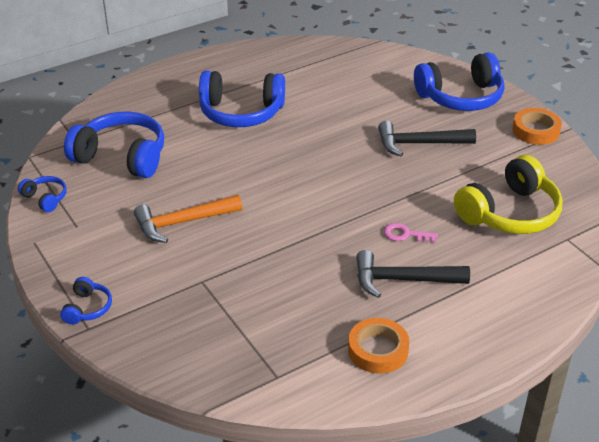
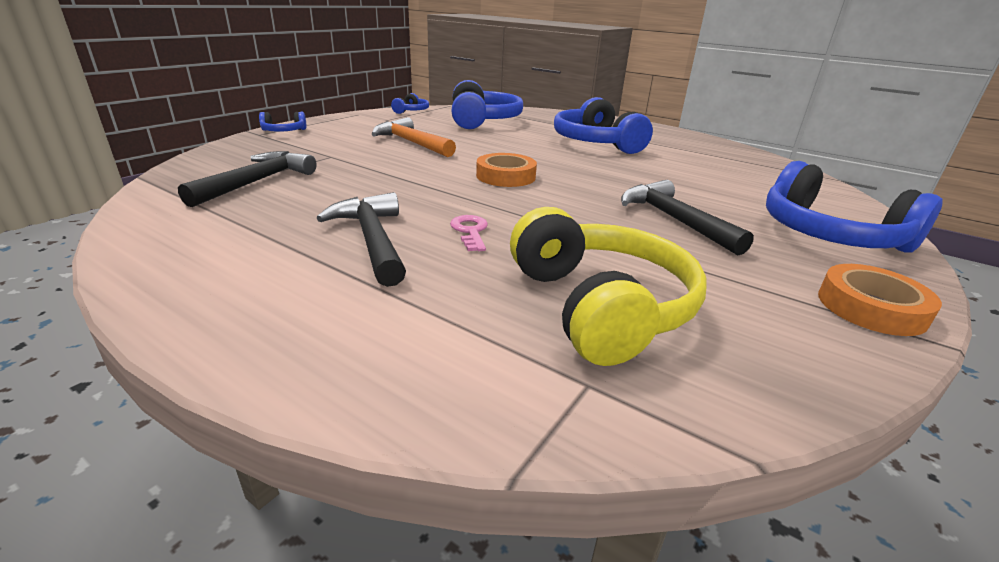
camera: 65 degrees right, 10 degrees down
(259, 332) = (256, 182): none -> black hammer
(378, 350) = (221, 240): orange tape -> orange tape (505, 176)
(510, 213) = (600, 306): yellow headphones -> yellow headphones turned 135 degrees counterclockwise

